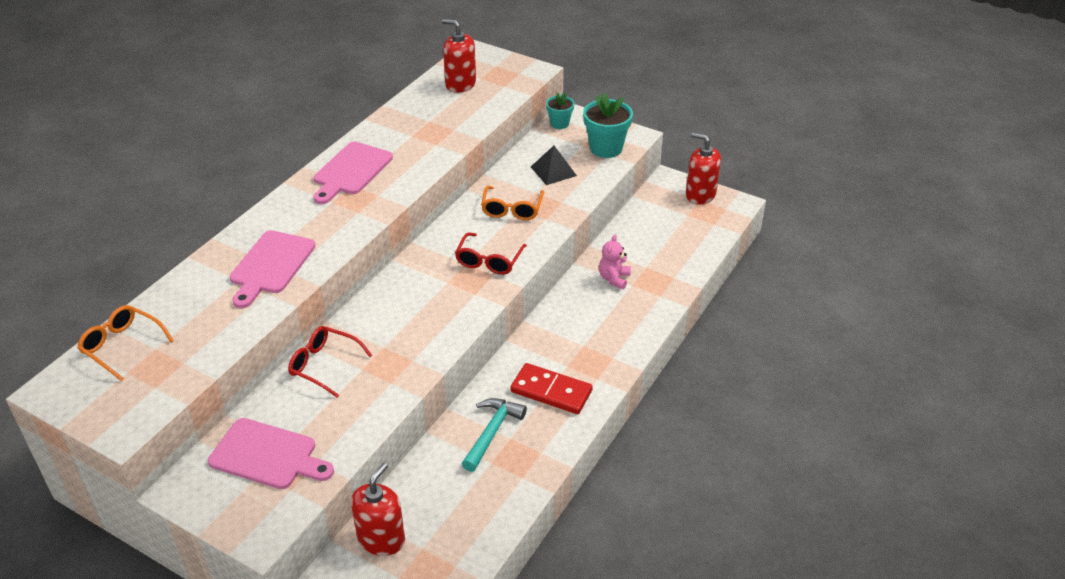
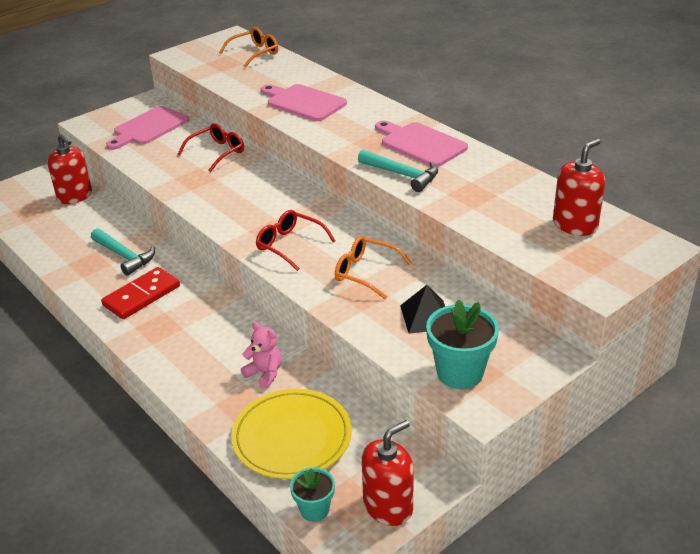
camera: 110 degrees right, 5 degrees down
(412, 172) = (402, 175): none -> turquoise hammer
(559, 123) = (533, 343): turquoise flower pot -> turquoise flower pot (314, 509)
(670, 248) = (292, 437): none -> yellow plate

